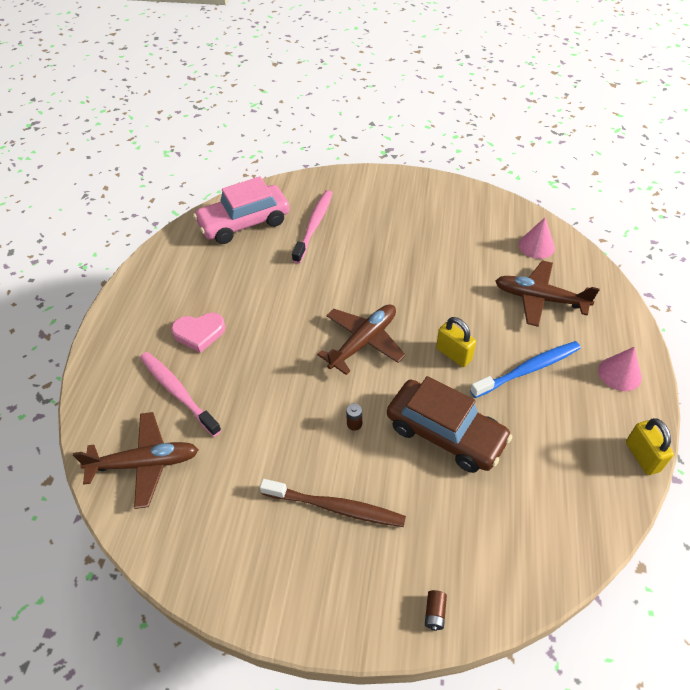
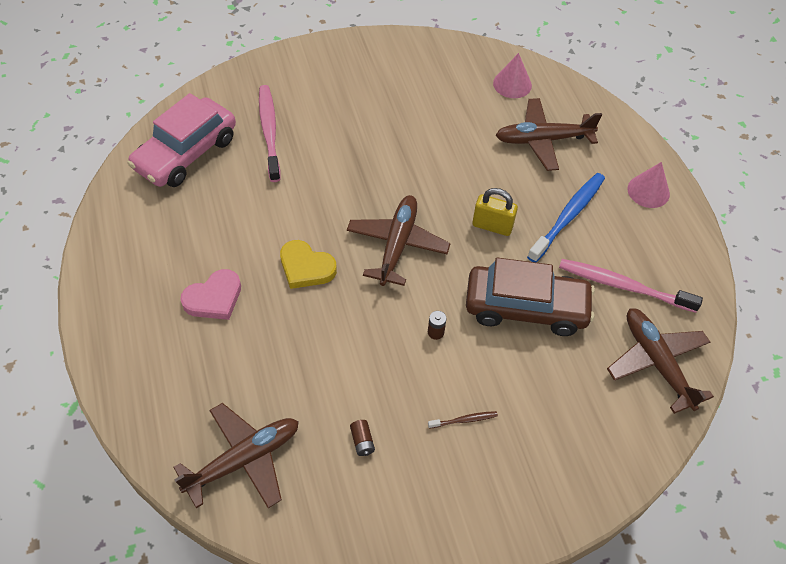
camera: 30 degrees left, 5 degrees up
(178, 392) = (231, 371): pink toothbrush -> pink toothbrush (623, 286)
(281, 334) = (306, 267): none -> yellow heart
(336, 507) = (464, 420): brown toothbrush -> brown toothbrush, size x0.46
(435, 613) = (603, 475): brown battery -> brown battery (362, 441)
(545, 531) = (656, 362): none -> brown plane
(642, 457) = (702, 263): yellow padlock -> none

